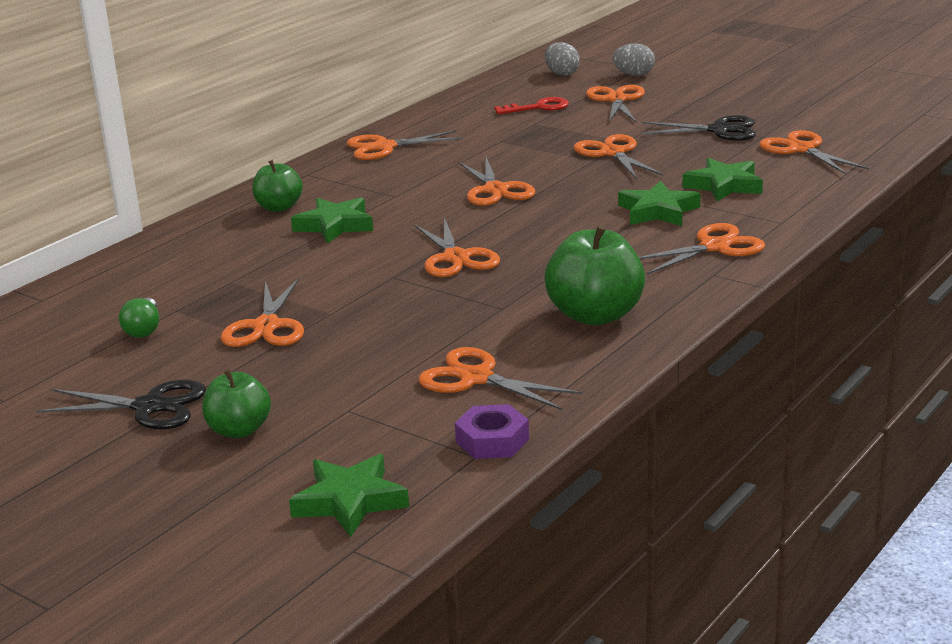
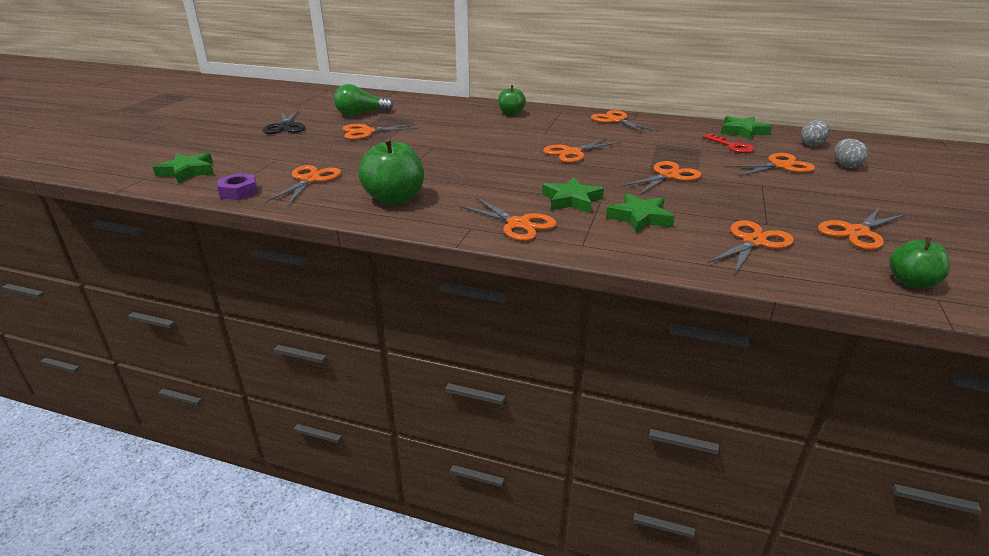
camera: 70 degrees right, 5 degrees up
(144, 329) = (361, 114): green light bulb -> green light bulb, size x1.64
(239, 430) = (261, 143): green apple -> green apple (911, 282)
(335, 226) = (494, 126): green star -> green star (743, 131)
(456, 258) = (464, 156): orange scissors -> orange scissors (857, 232)
(719, 130) = (760, 206): black scissors -> none

